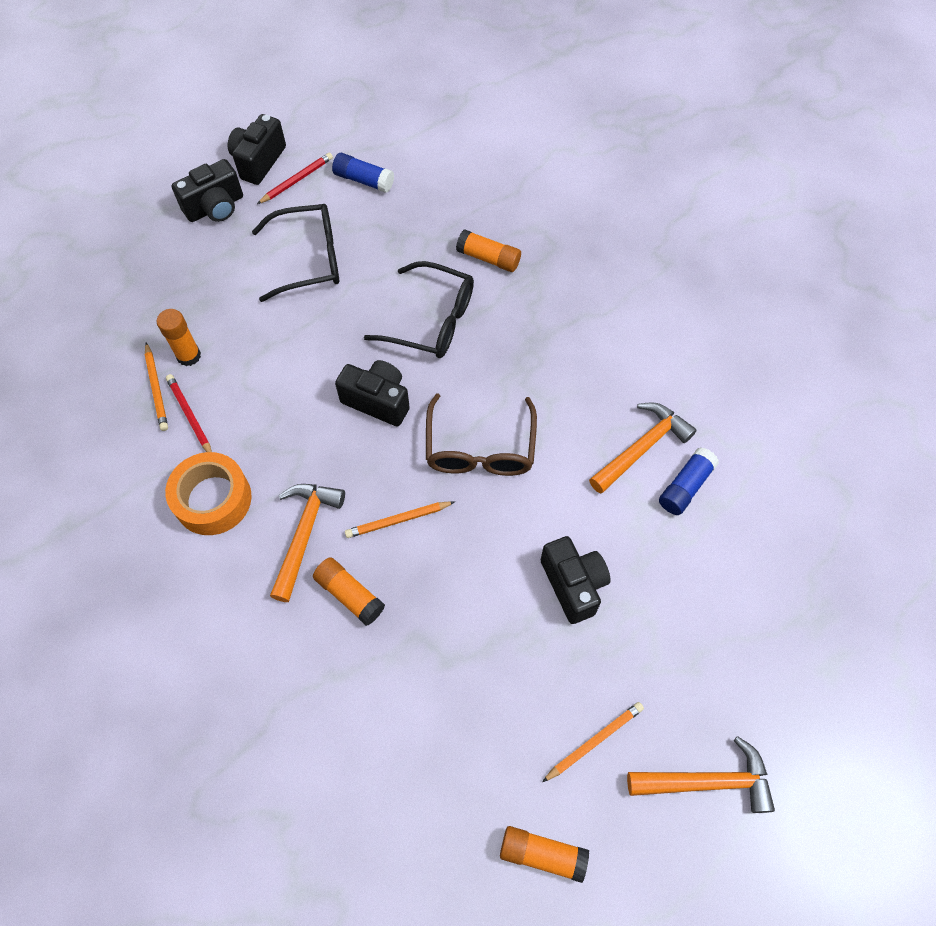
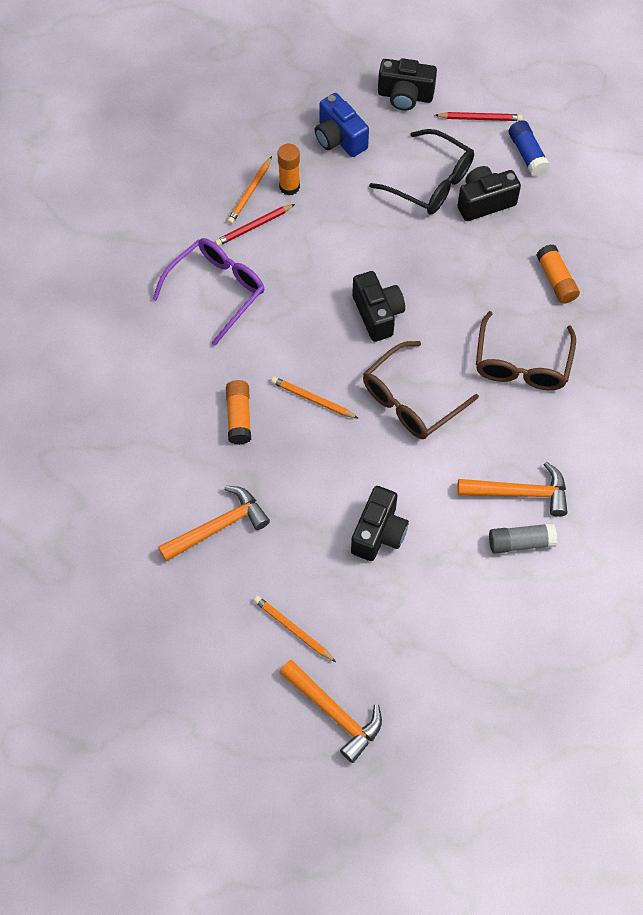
camera: 45 degrees right, 0 degrees up
(190, 415) = (253, 226): red pencil -> red pencil turned 135 degrees counterclockwise
(193, 282) = (339, 138): none -> blue camera
(213, 499) = (216, 290): orange tape -> purple glasses
(258, 161) = (467, 84): black camera -> black camera (484, 202)
(304, 534) = (249, 358): orange hammer -> orange hammer (218, 526)
(432, 320) = (469, 291): black glasses -> none
(533, 343) = (522, 363): none -> brown glasses
(542, 854) = (198, 655): orange glue stick -> none
(595, 741) = (293, 629): orange pencil -> orange pencil turned 150 degrees counterclockwise
(685, 486) = (520, 542): blue glue stick -> grey glue stick

